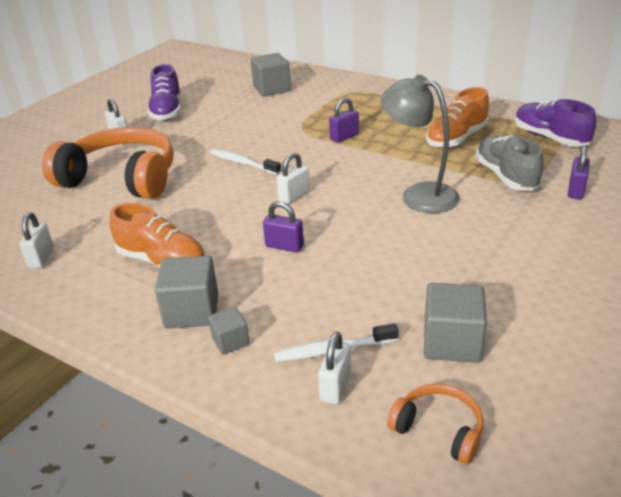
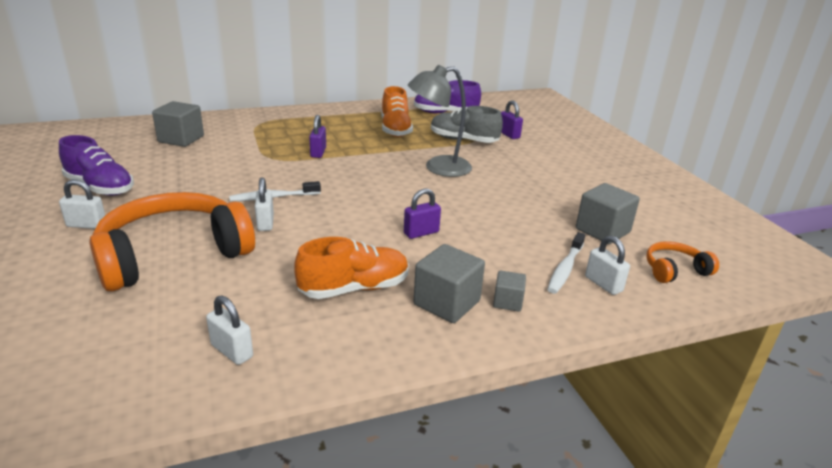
camera: 55 degrees left, 5 degrees down
(294, 196) = (361, 201): white padlock -> white padlock (265, 223)

